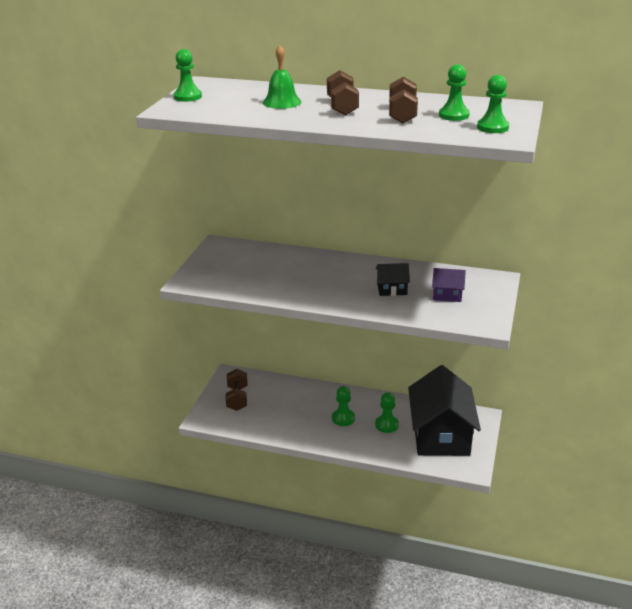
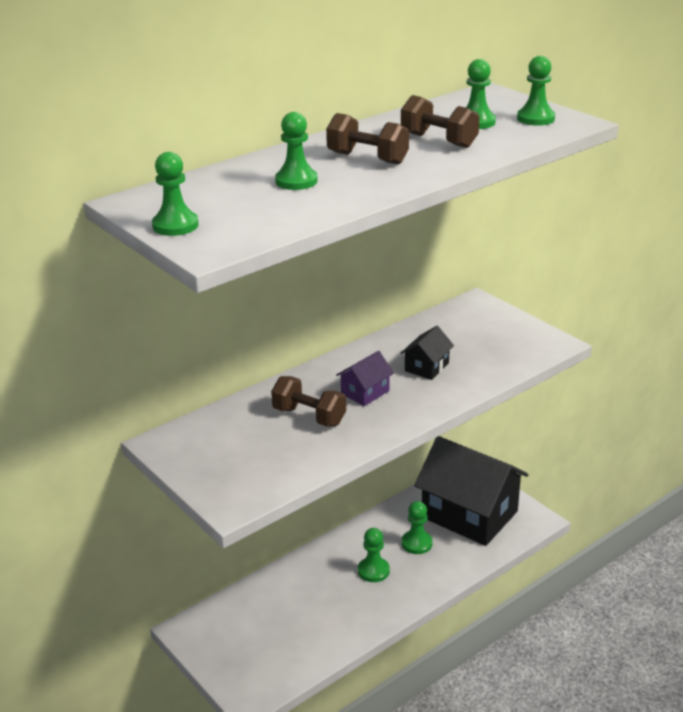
camera: 55 degrees left, 0 degrees up
(237, 398) = (242, 644): brown dumbbell -> brown dumbbell (309, 416)
(282, 102) = (296, 181): green bell -> green pawn
(447, 295) = (475, 341): purple house -> purple house (365, 392)

